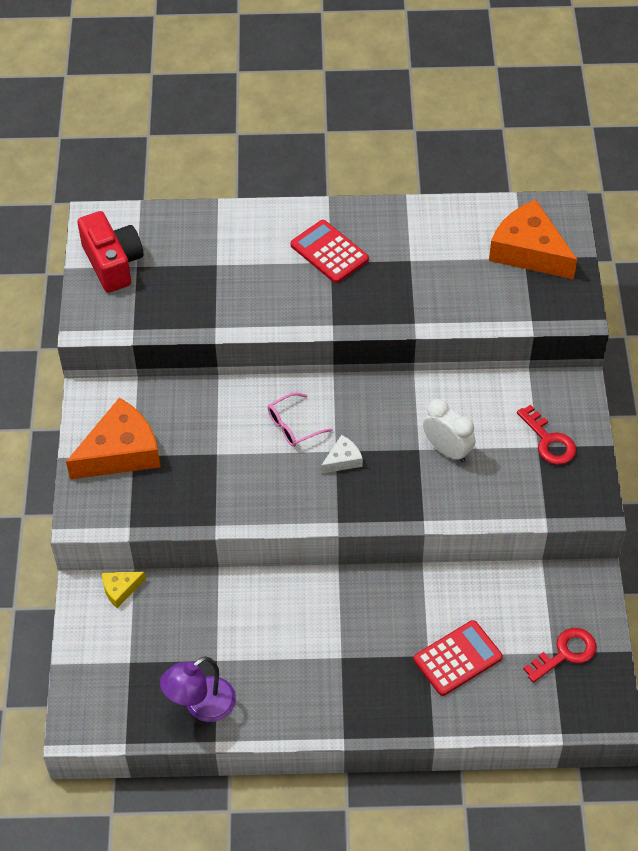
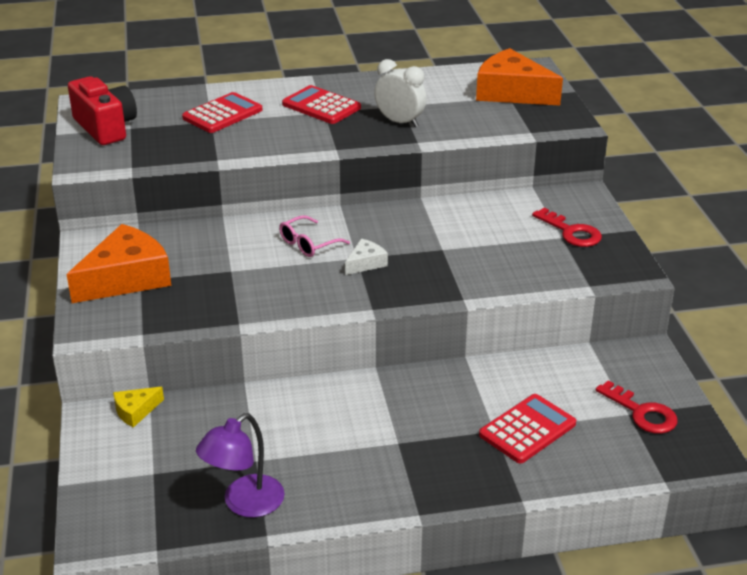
camera: 10 degrees left, 20 degrees down
(229, 254) = (222, 114): none -> red calculator
(447, 450) = (471, 247): white clock -> white clock (400, 122)
(565, 653) = (642, 413): red key -> red key turned 90 degrees clockwise

